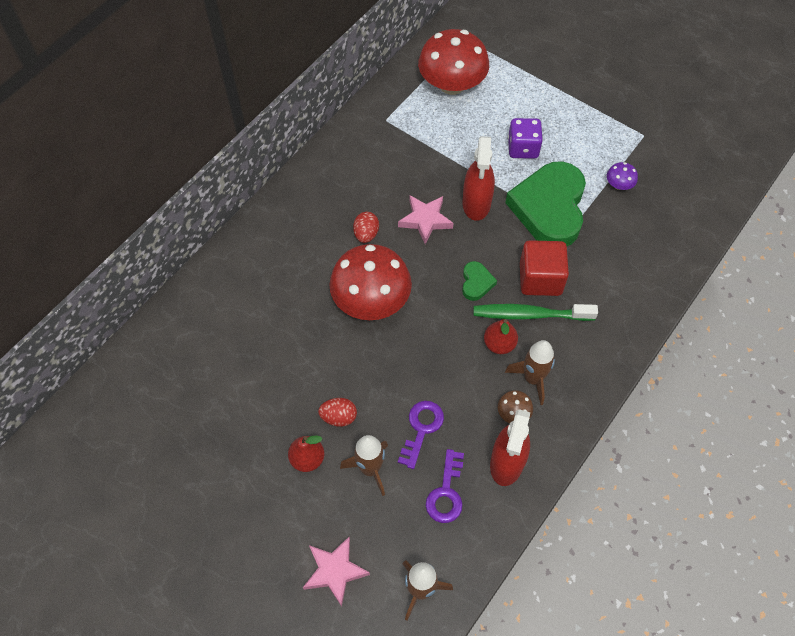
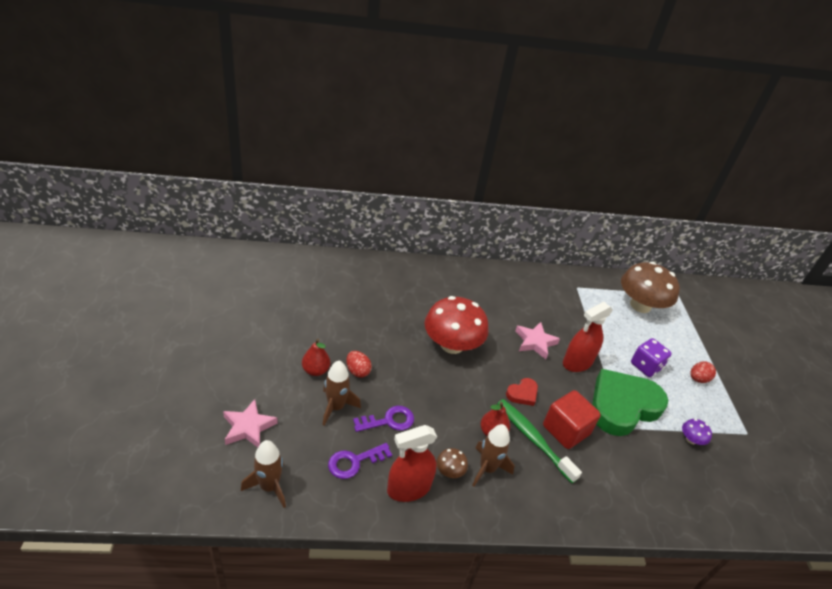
camera: 45 degrees right, 20 degrees down
(366, 234) = (493, 318): red egg -> red egg (698, 379)
(452, 84) = (640, 305): red mushroom -> brown mushroom
(476, 283) = (522, 394): green heart -> red heart

